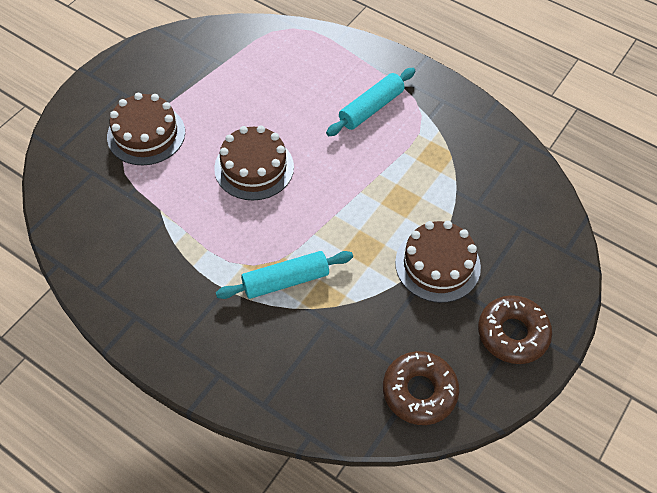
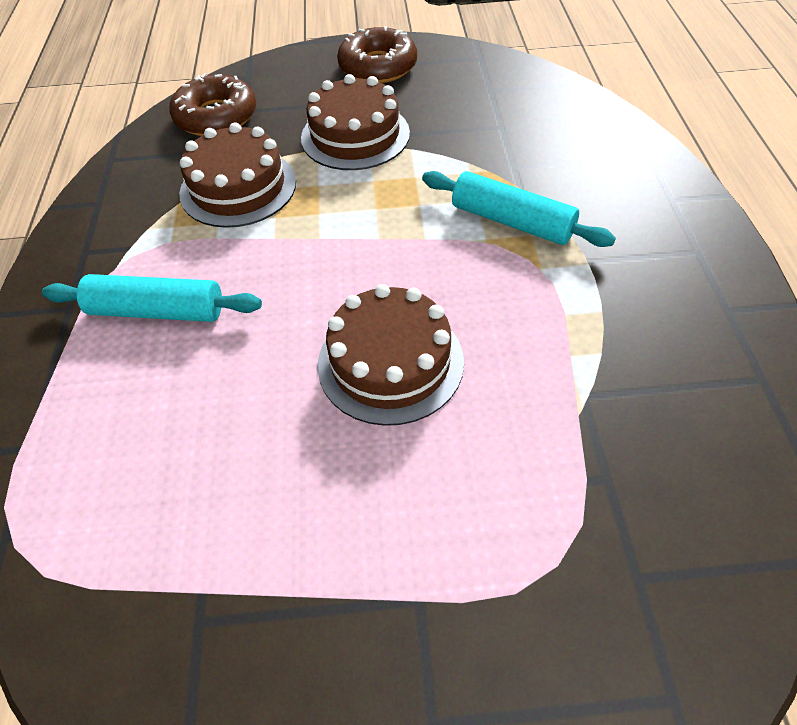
camera: 125 degrees left, 5 degrees down
(146, 134) = (479, 567): brown cake -> brown cake (238, 187)
(419, 391) = (501, 84): brown donut -> brown donut (216, 117)

